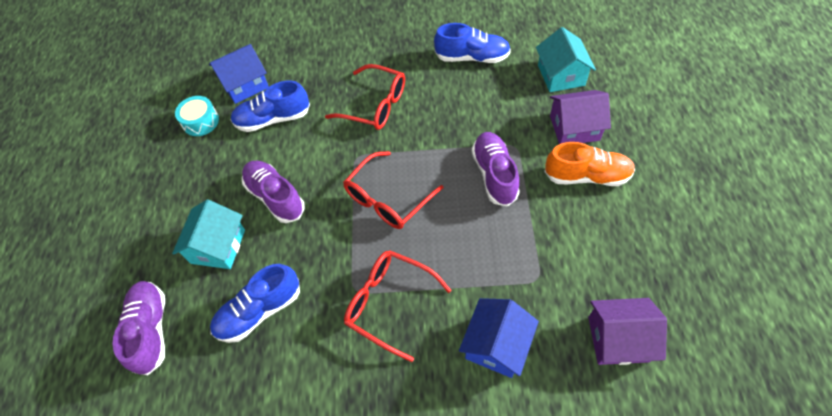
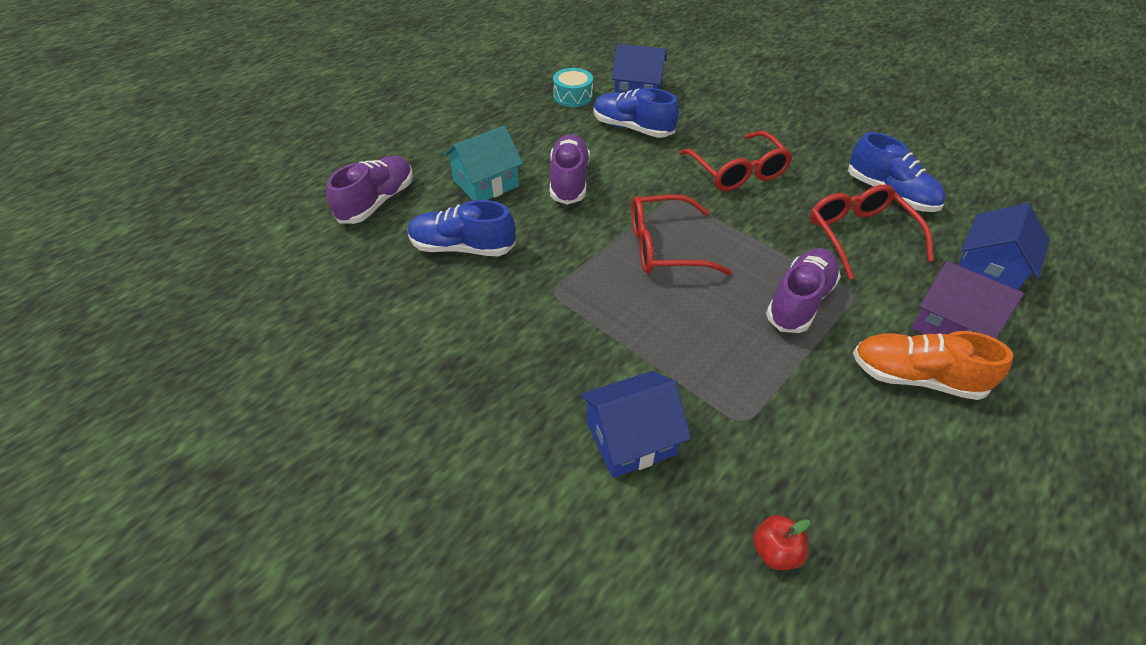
camera: 40 degrees right, 10 degrees down
(389, 303) = (570, 324): red glasses -> red glasses (859, 235)
(561, 75) = (988, 269): turquoise house -> blue house
(587, 176) = (915, 377): orange shoe -> orange shoe turned 150 degrees clockwise
(618, 339) = (775, 551): purple house -> red apple

